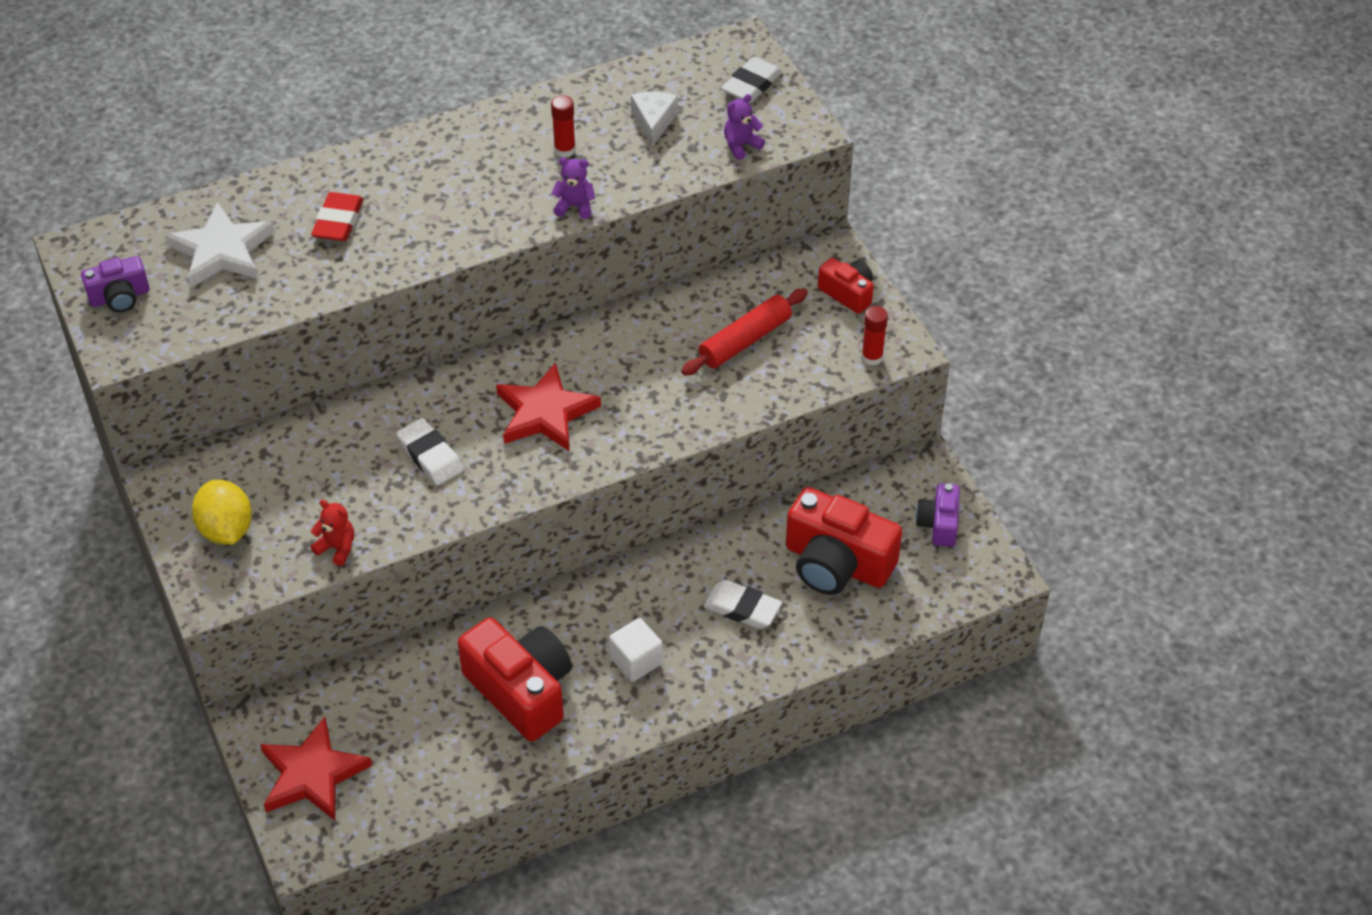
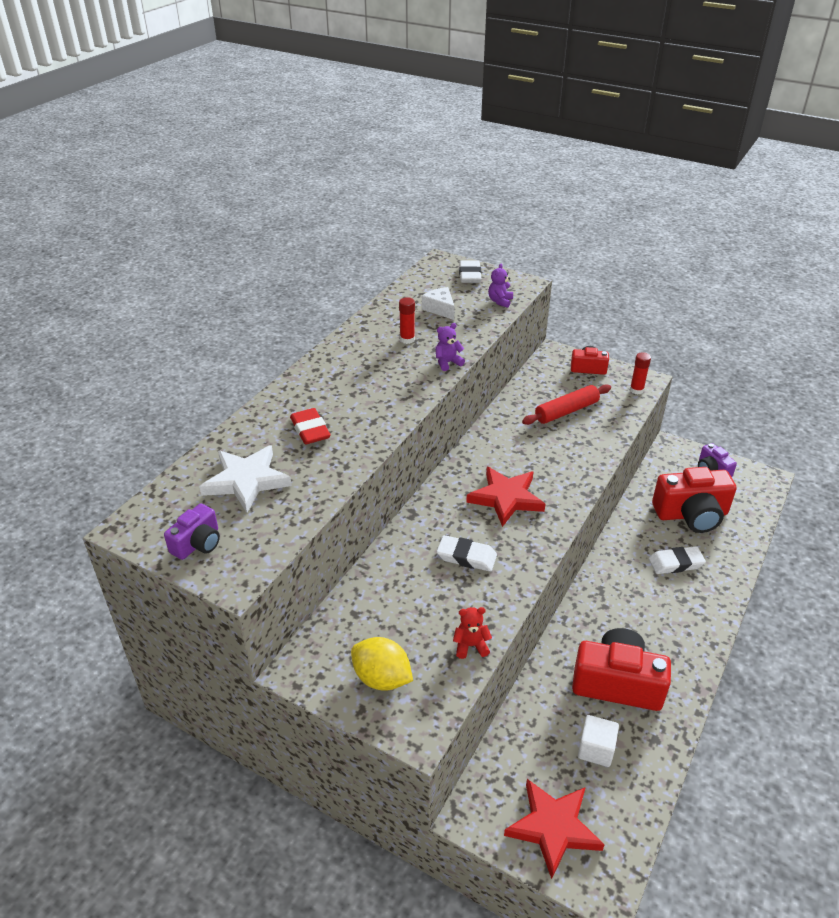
camera: 35 degrees left, 10 degrees down
(636, 660) = (657, 625): white cube -> white cube (596, 749)
(745, 340) = (566, 411): red rolling pin -> red rolling pin turned 45 degrees clockwise

